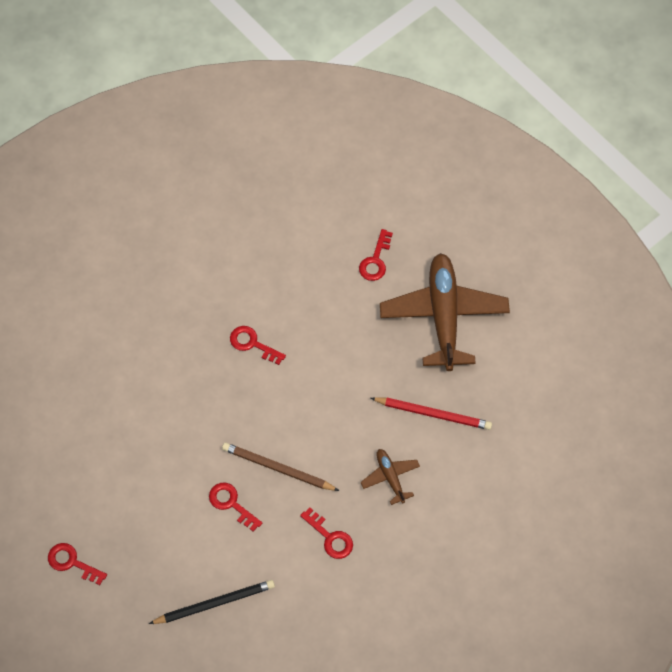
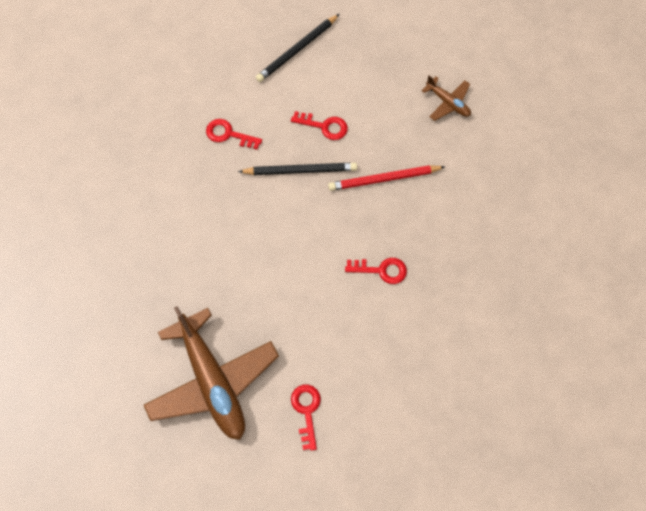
camera: 155 degrees right, 5 degrees up
(72, 562) = (424, 33): red key -> none
(277, 468) = (300, 170): brown pencil -> black pencil
(390, 477) = (199, 204): brown plane -> brown plane (448, 102)
(433, 414) = (183, 277): red pencil -> red pencil (384, 179)

